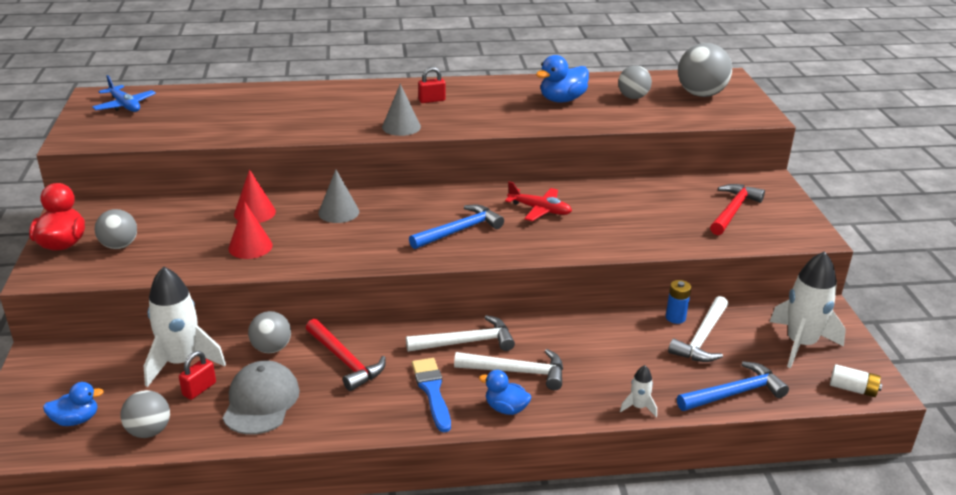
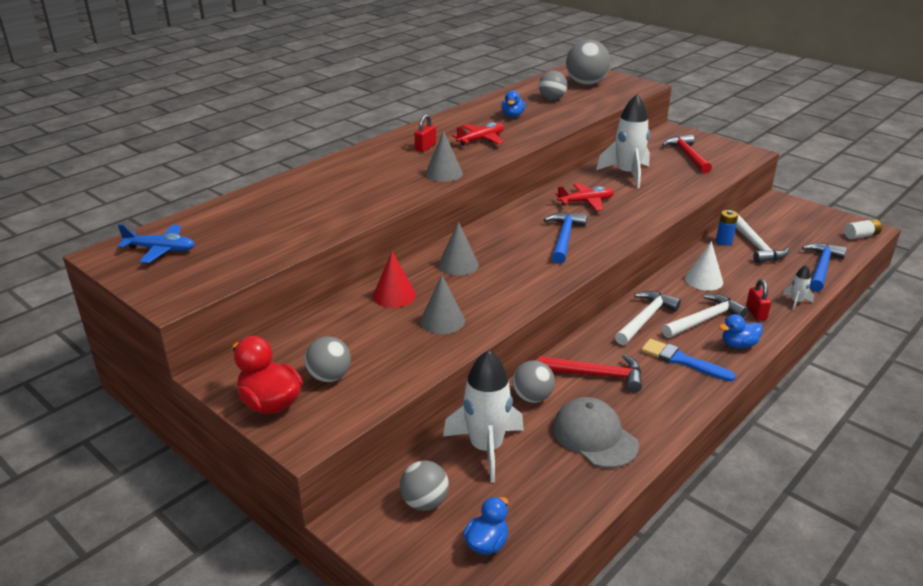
camera: 40 degrees left, 0 degrees up
(149, 431) = (558, 510): grey ball -> grey ball (425, 502)
(199, 389) = (536, 457): red padlock -> red padlock (756, 313)
(250, 246) = (442, 321): red cone -> grey cone
(489, 111) = (481, 139): none -> red plane
(562, 100) = (512, 115): blue duck -> blue duck, size x0.64
(584, 340) = (704, 280): none -> white cone
(800, 344) = (802, 224): white rocket -> white rocket (627, 174)

